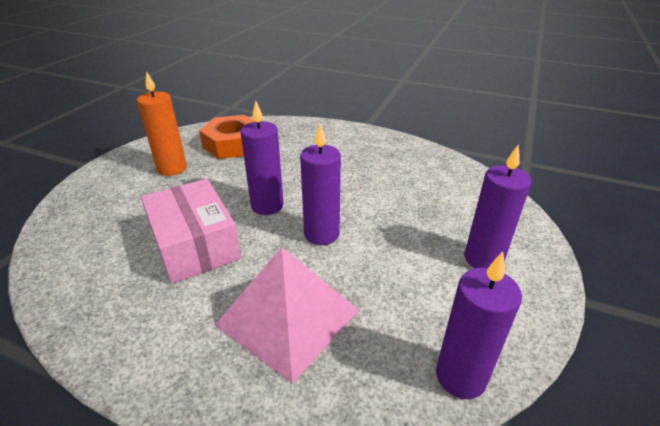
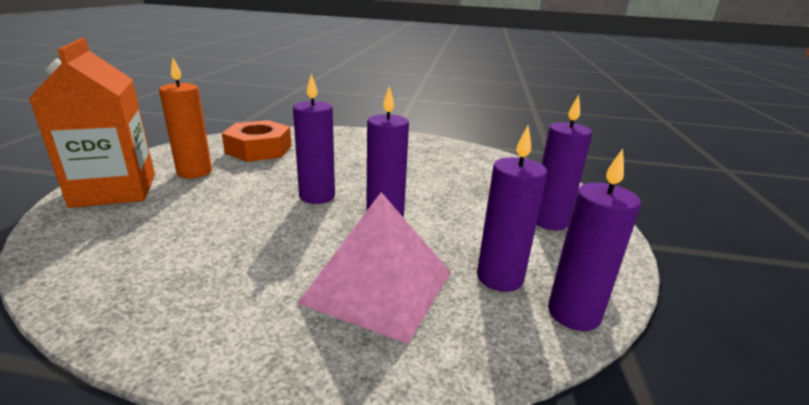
camera: 15 degrees left, 10 degrees down
(106, 184) = (114, 190): none -> orange carton
(195, 244) = (246, 234): pink box -> none
(403, 323) = (499, 278): none -> purple candle

